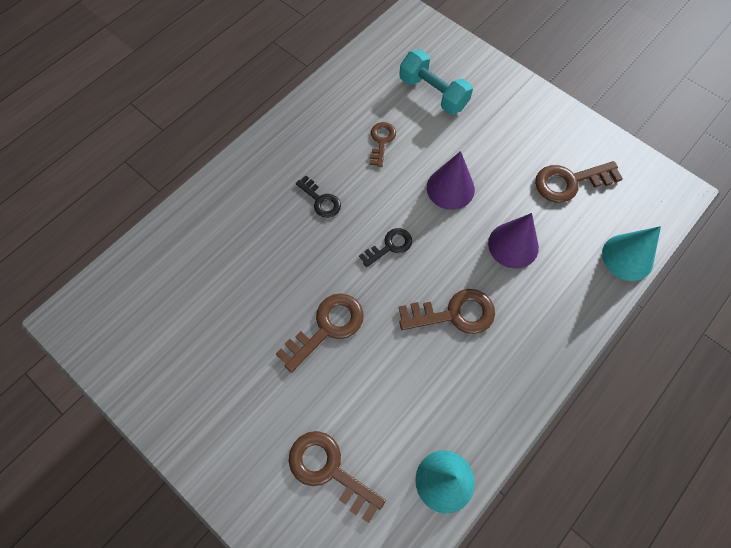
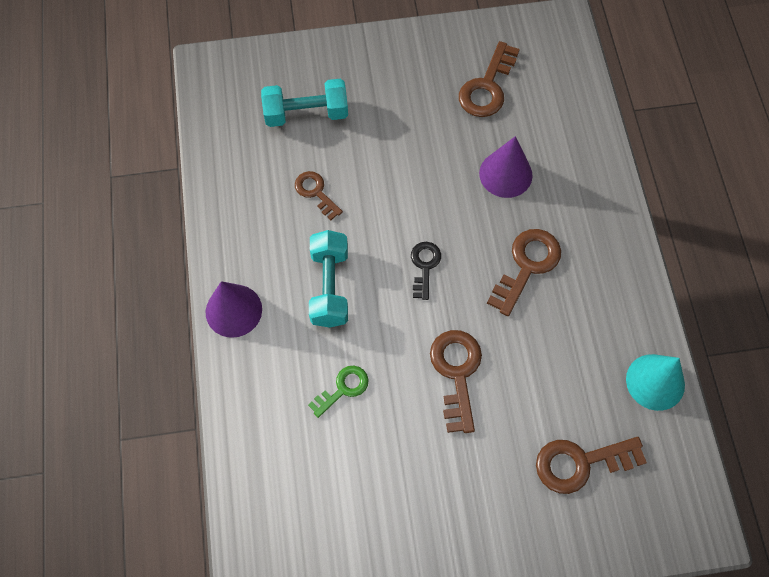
camera: 50 degrees left, 0 degrees up
(254, 263) = (343, 388): none -> green key
(321, 200) = (329, 287): black key -> turquoise dumbbell
(450, 188) = (412, 177): purple cone -> purple cone (233, 310)
(627, 257) = (585, 105): turquoise cone -> none

